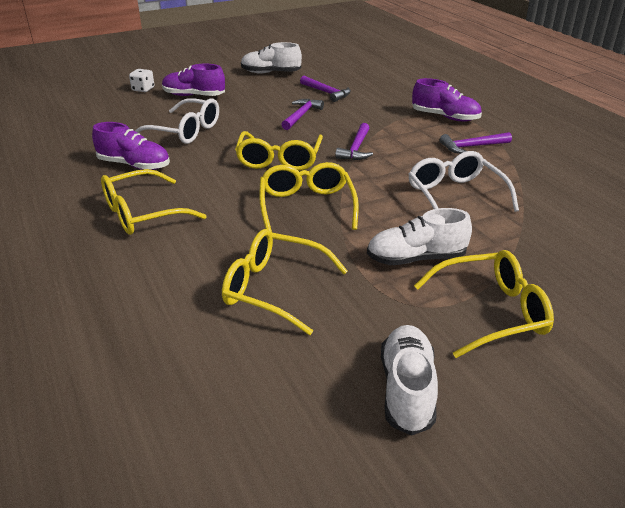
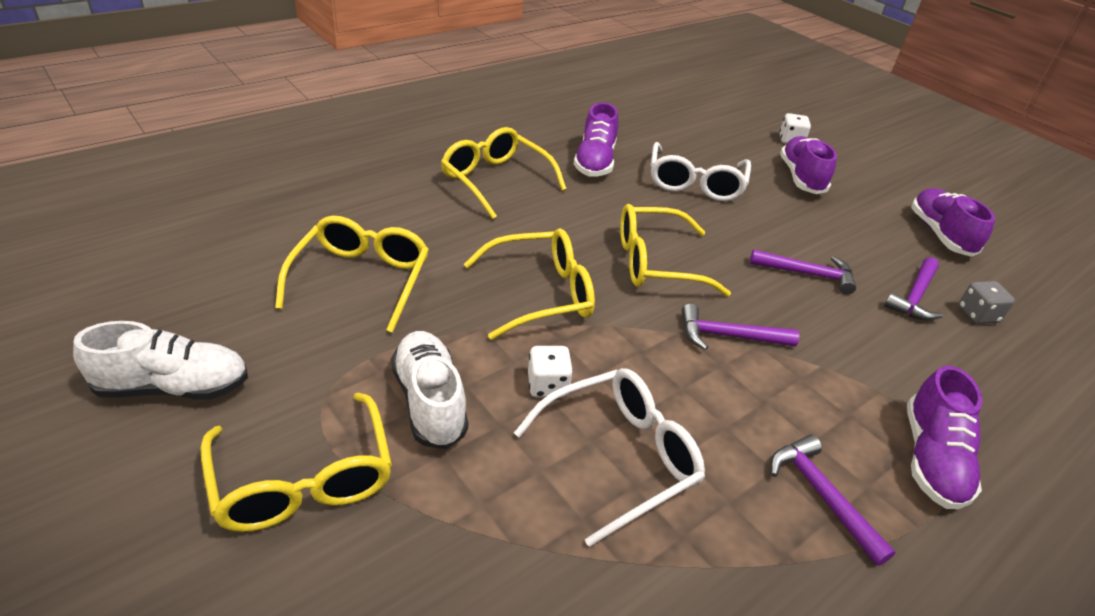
camera: 75 degrees right, 5 degrees up
(270, 73) = (940, 234): white shoe -> purple shoe
(343, 82) = (977, 315): none -> grey dice
(399, 212) = (547, 385): none -> white dice

